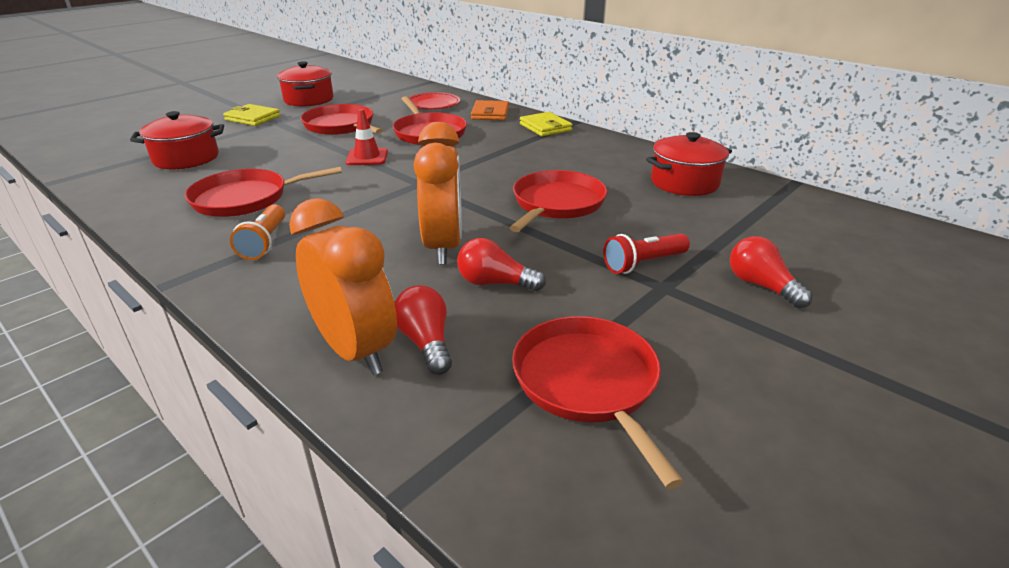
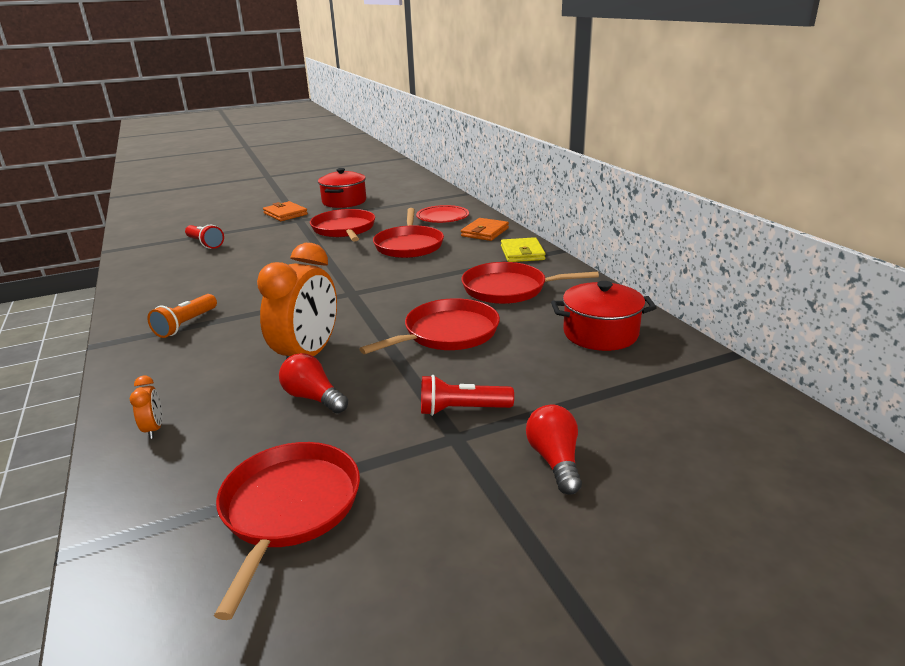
camera: 25 degrees right, 5 degrees down
(186, 158) = (205, 244): red pot -> red flashlight
(245, 199) = (210, 285): red pan -> red pan (509, 289)
(252, 118) = (285, 214): yellow wallet -> orange wallet
(355, 350) = (154, 429): orange clock -> orange clock, size x0.42
(367, 157) = (334, 262): red traffic cone -> none
(426, 342) = (207, 436): red light bulb -> none

